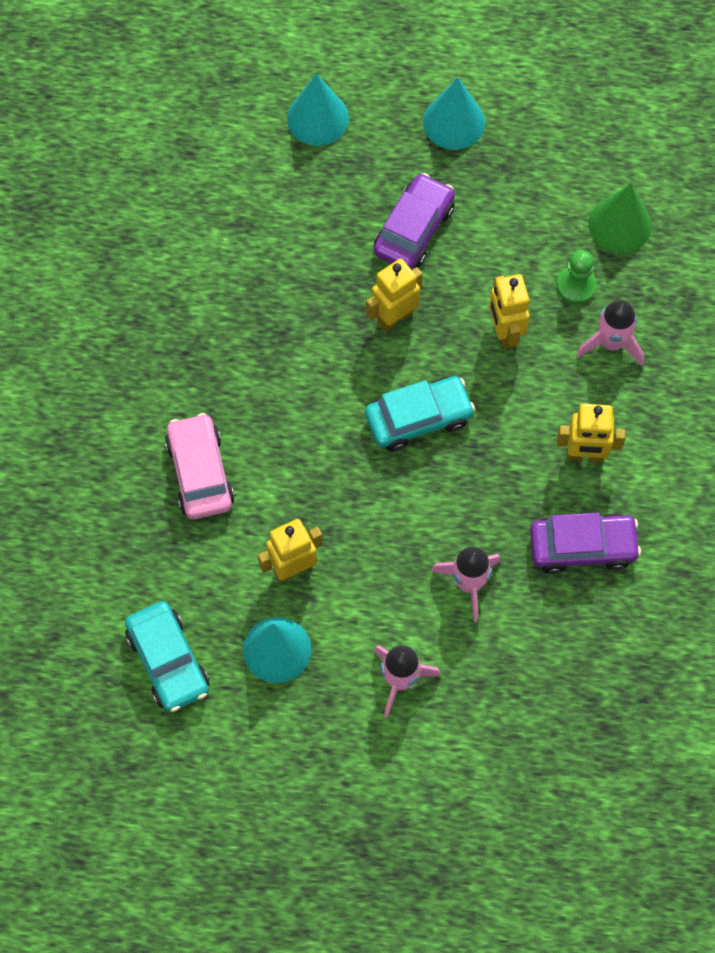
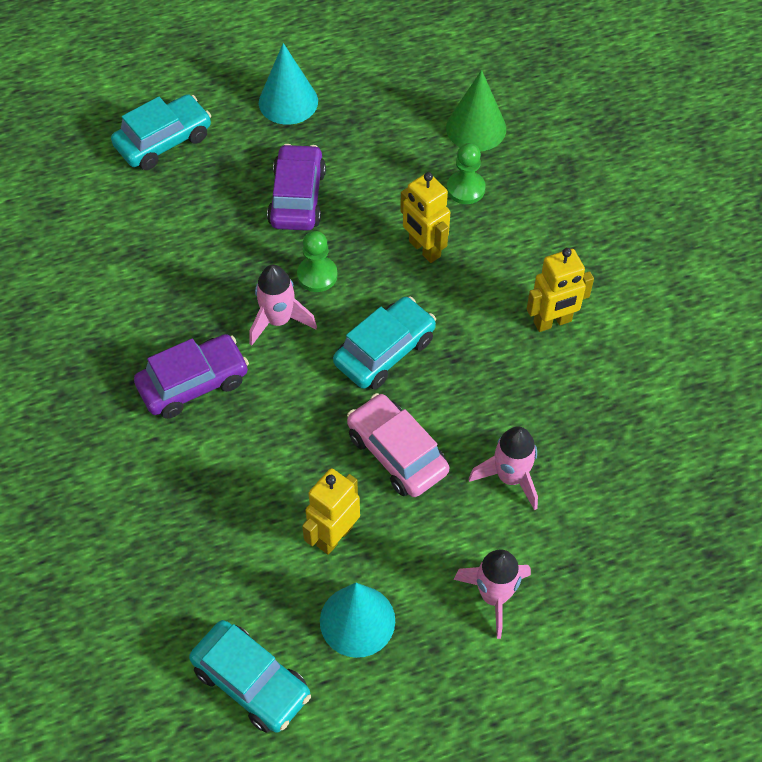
camera: 25 degrees left, 10 degrees down
(200, 472) = (198, 484): pink car -> pink car (397, 453)
(317, 118) = (163, 141): turquoise cone -> turquoise car
(394, 317) = (317, 275): yellow robot -> green pawn
(582, 547) = (595, 401): purple car -> purple car (193, 383)
(611, 343) = (522, 222): pink rocket -> pink rocket (278, 320)

